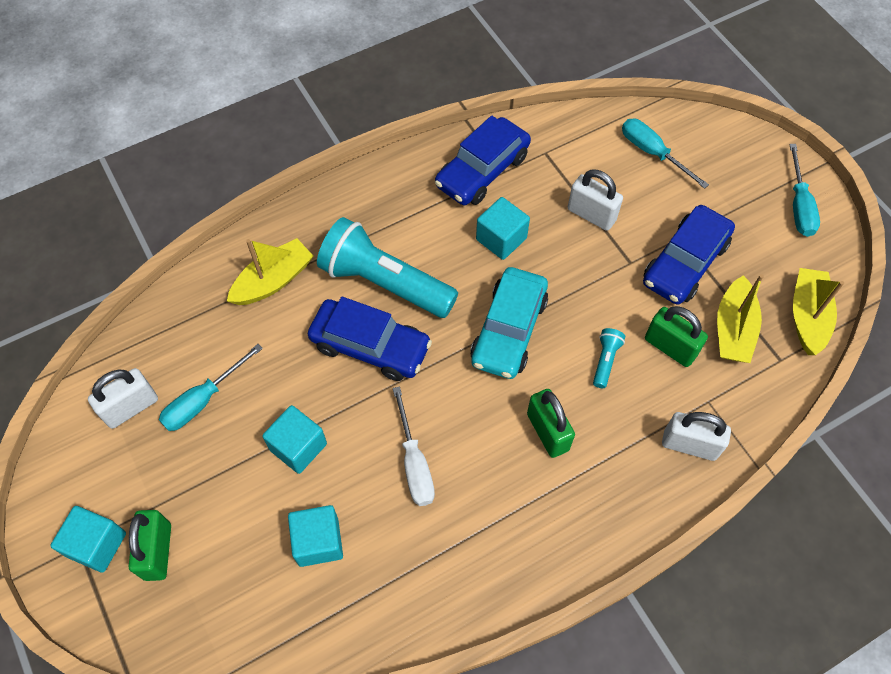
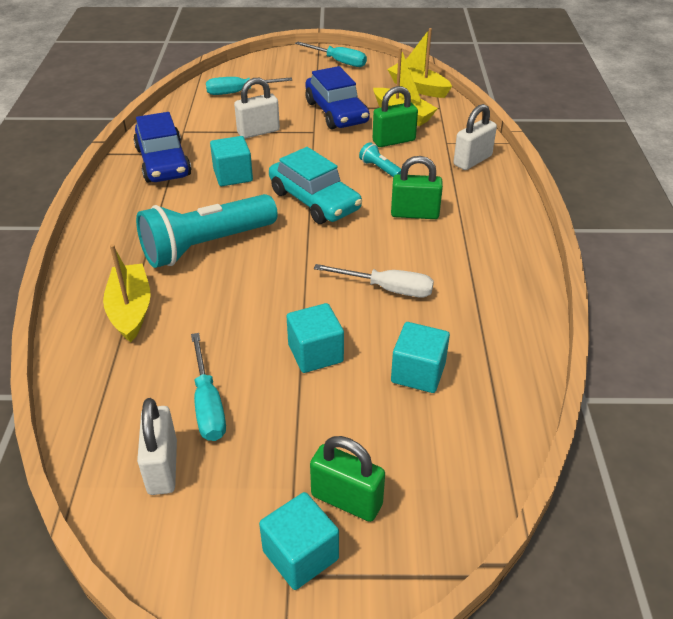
camera: 60 degrees left, 20 degrees down
(370, 346) = (258, 275): blue car -> none

